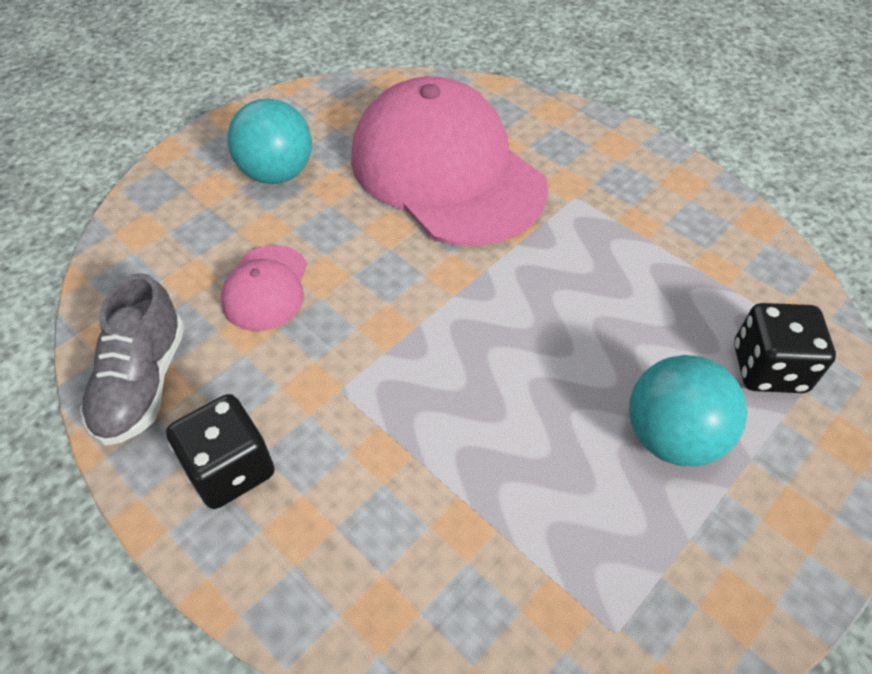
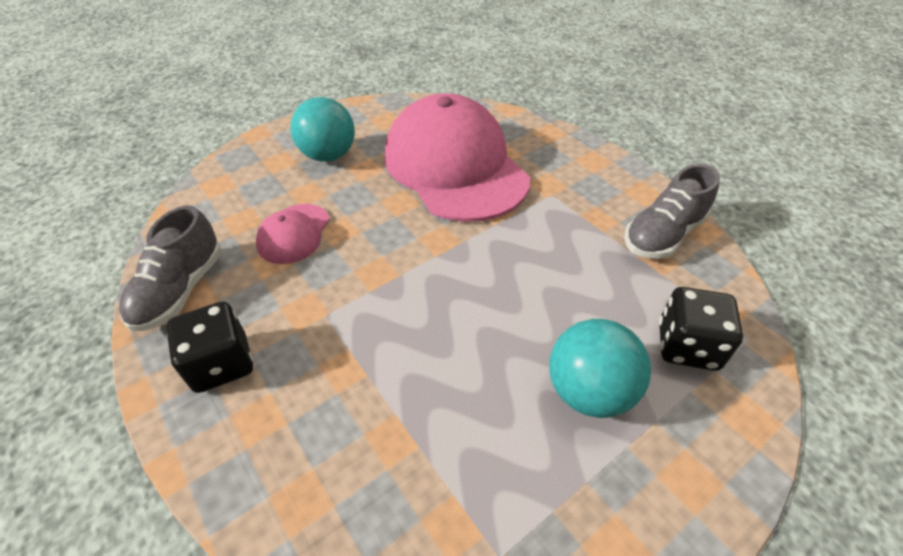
camera: 10 degrees right, 5 degrees down
(717, 235) = (663, 235): none -> grey shoe

